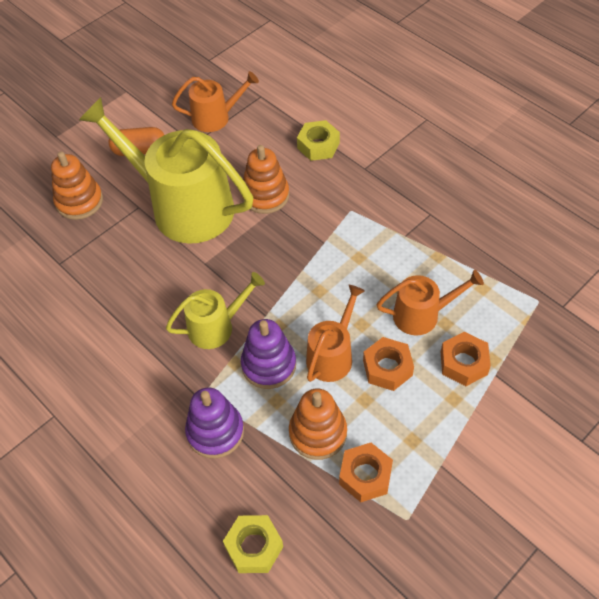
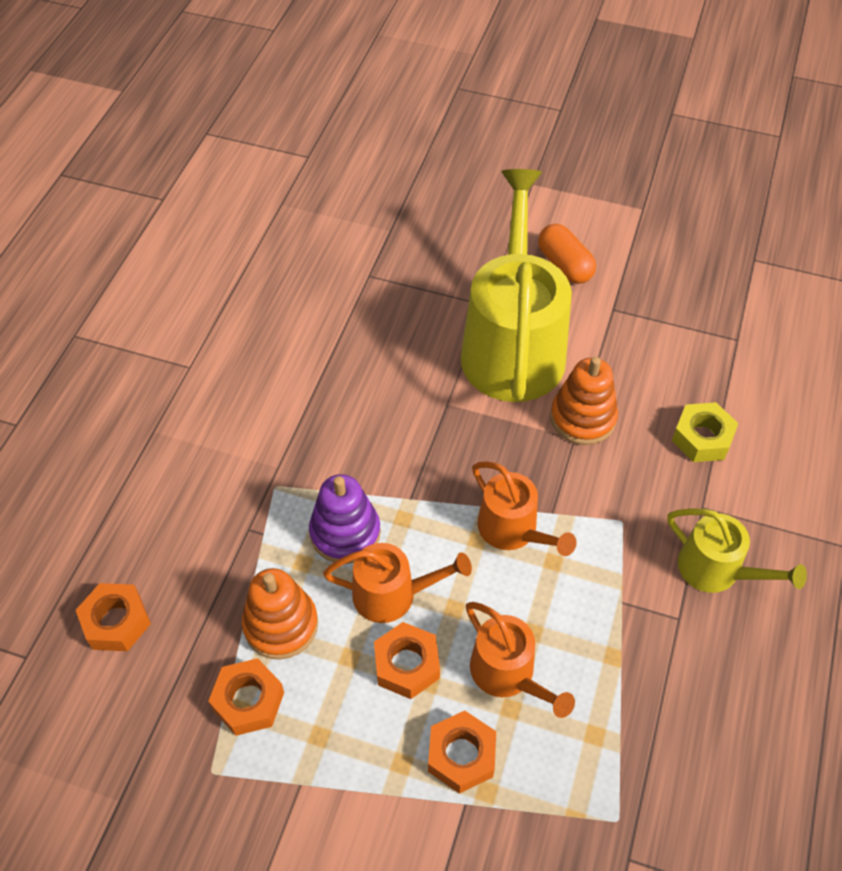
camera: 60 degrees right, 0 degrees up
(79, 201) = (458, 250): orange stacking toy -> none
(215, 432) = (235, 520): purple stacking toy -> none
(216, 117) = (667, 311): orange watering can -> orange watering can (513, 530)
(216, 327) = (368, 457): yellow watering can -> yellow watering can (716, 570)
(254, 547) = (116, 622): yellow nut -> orange nut

